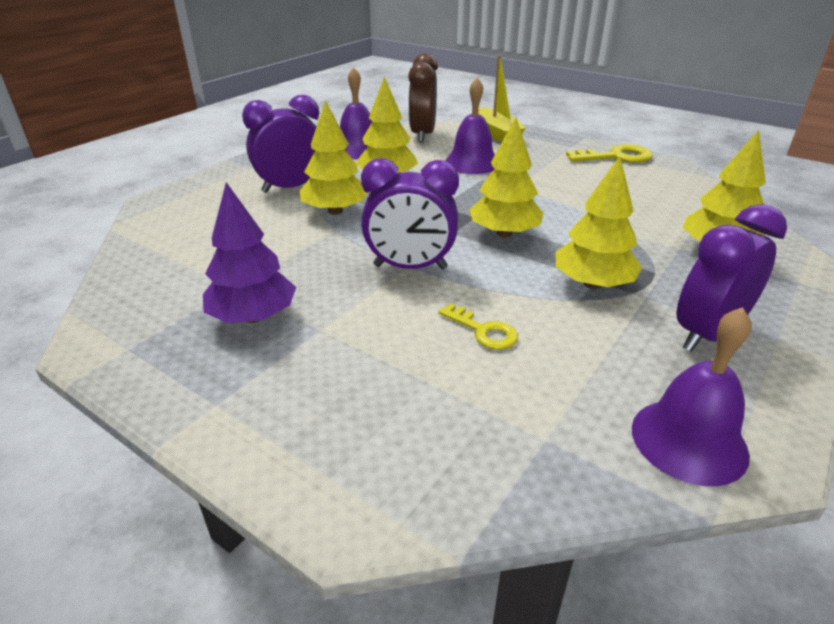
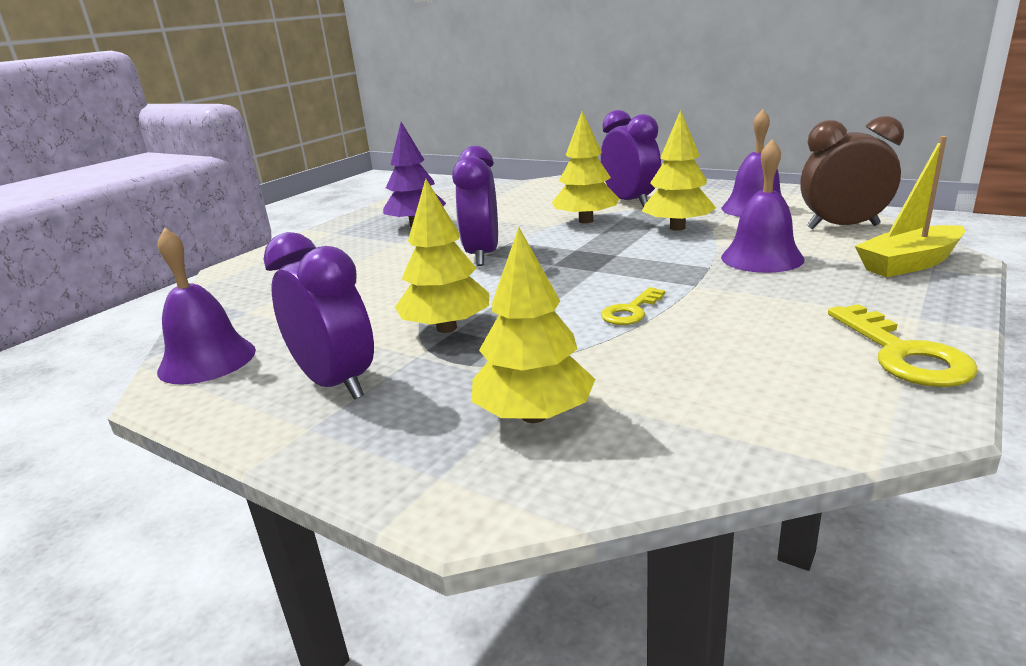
camera: 90 degrees right, 10 degrees down
(483, 331) = (378, 287): yellow key -> yellow key (630, 311)
(504, 233) = (556, 285): yellow tree -> none

